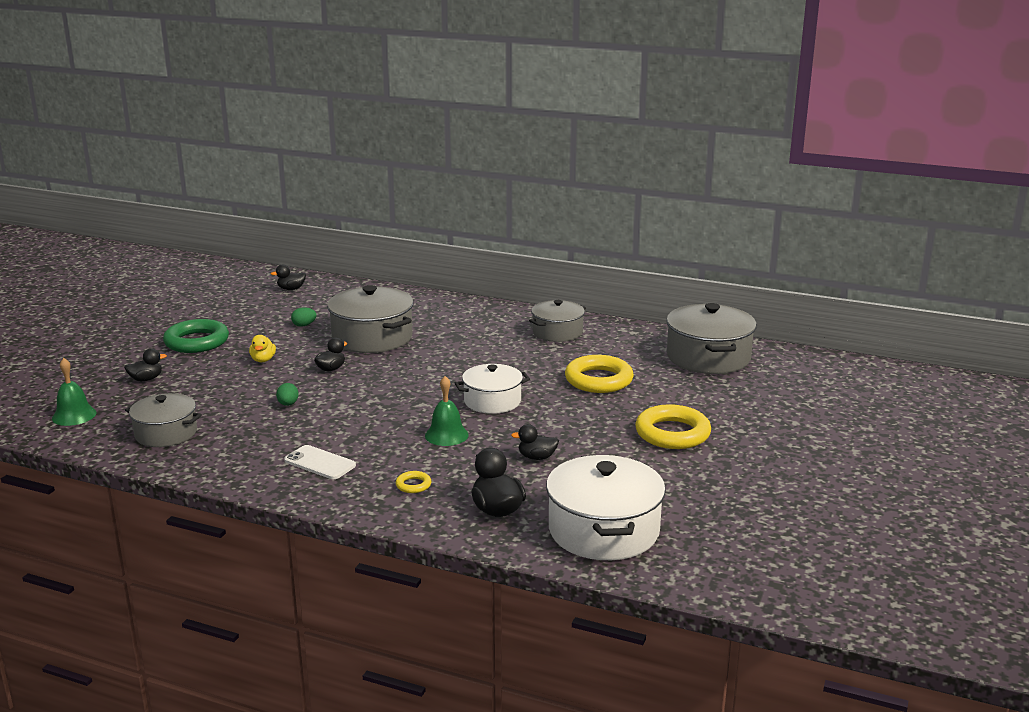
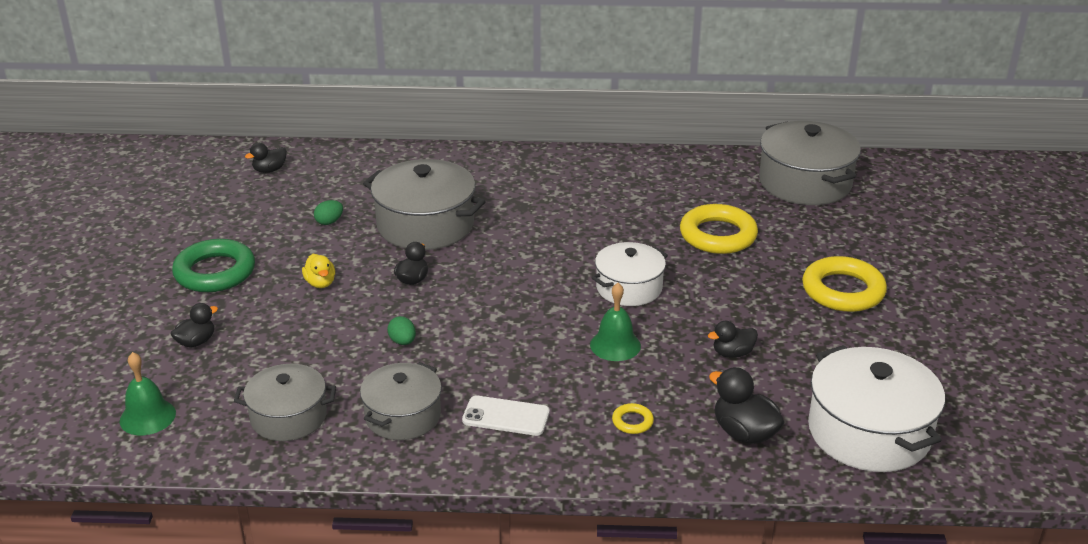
camera: 20 degrees left, 10 degrees up
(557, 332) = (626, 178): grey pot -> grey pot (403, 416)

